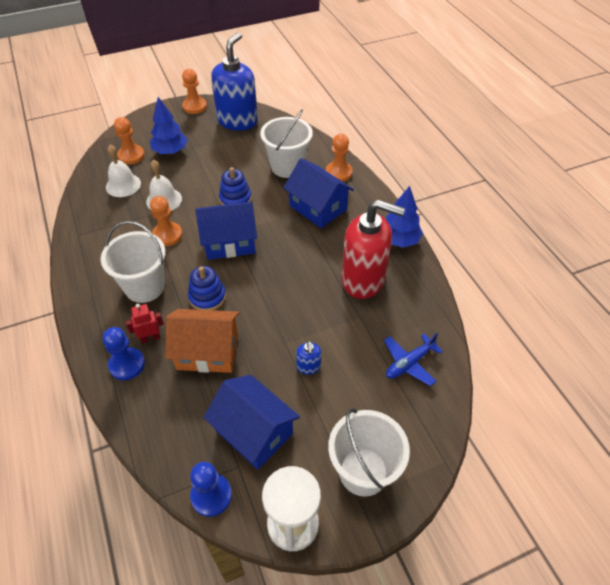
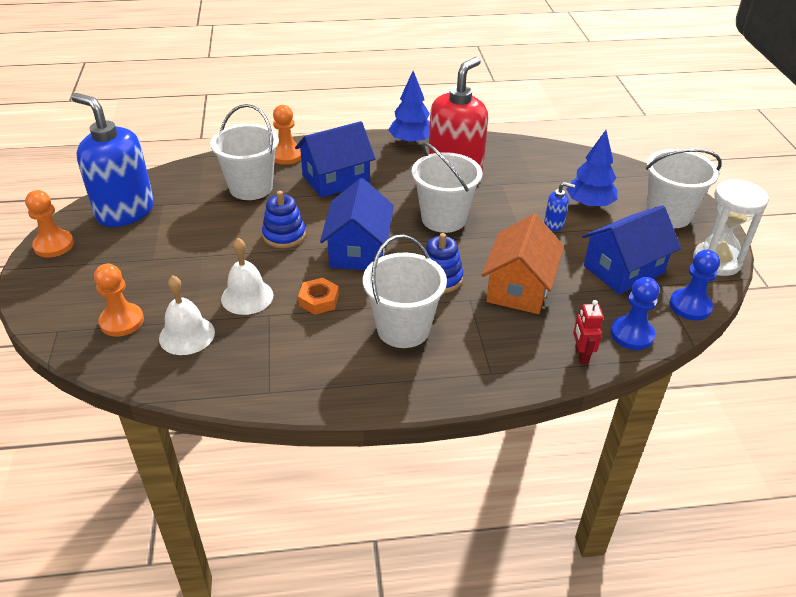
camera: 75 degrees left, 10 degrees down
(127, 364) = (522, 354): blue pawn -> blue pawn (632, 334)
(150, 338) = (487, 331): red robot -> red robot (581, 355)
(167, 235) = (319, 300): orange pawn -> orange nut
(170, 151) = (143, 280): blue tree -> blue tree (589, 204)
(288, 285) = (443, 219): none -> white bucket
(409, 363) = (562, 169): blue plane -> none

